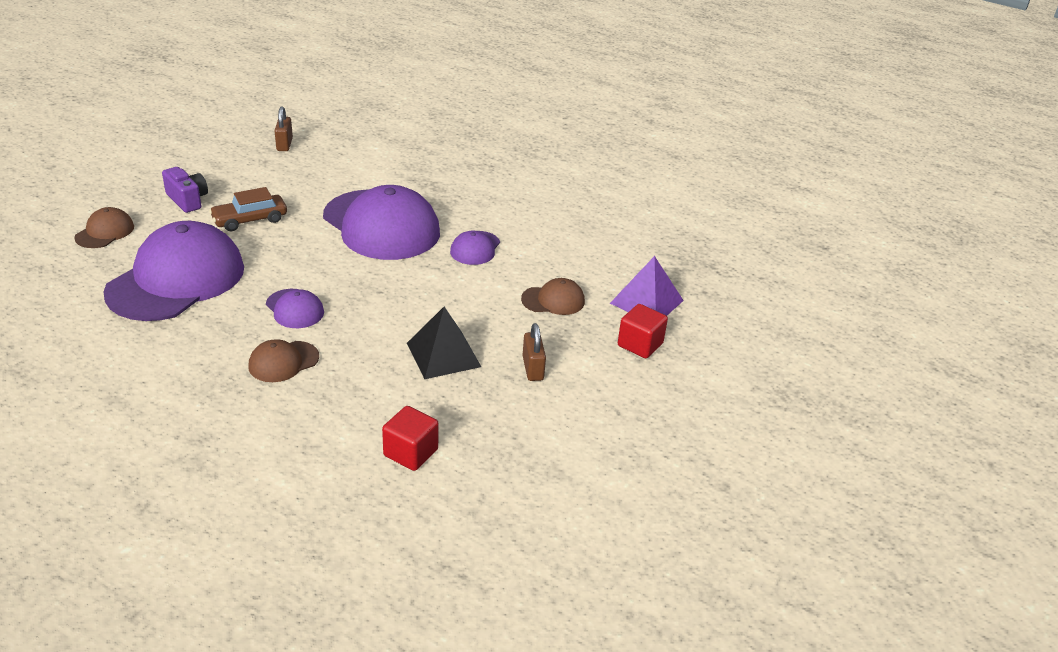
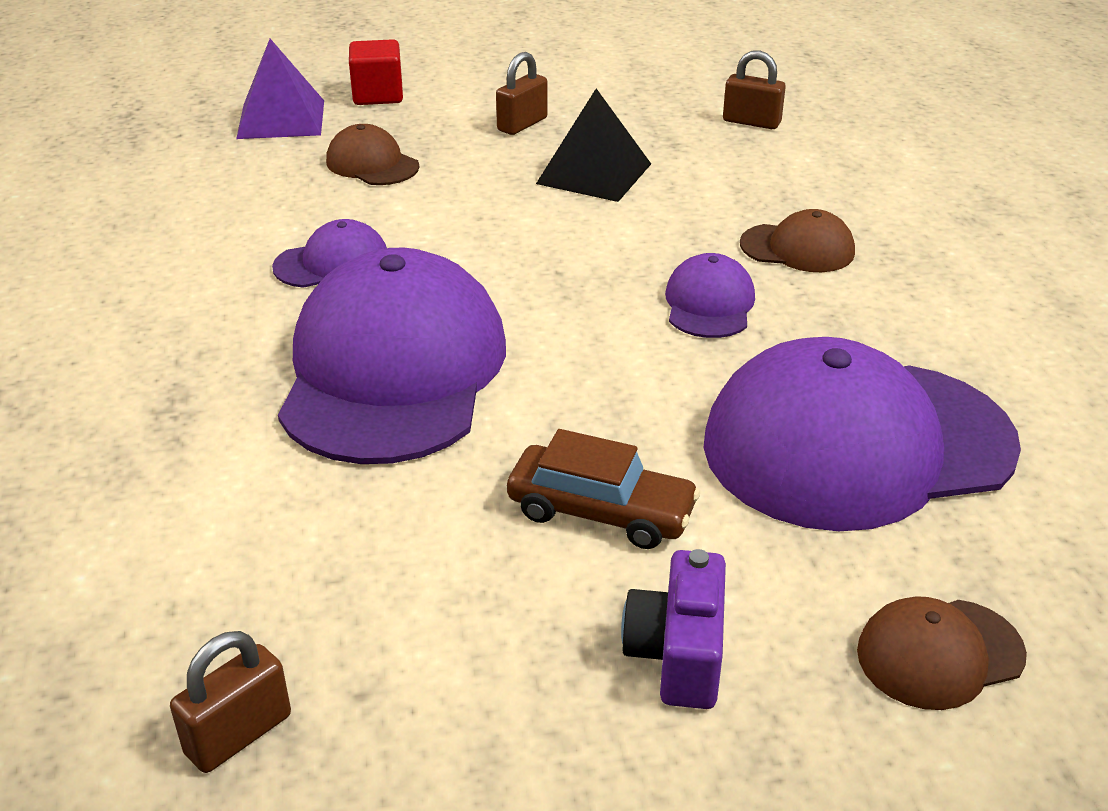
camera: 130 degrees left, 0 degrees up
(410, 452) = (751, 122): red cube -> brown padlock

